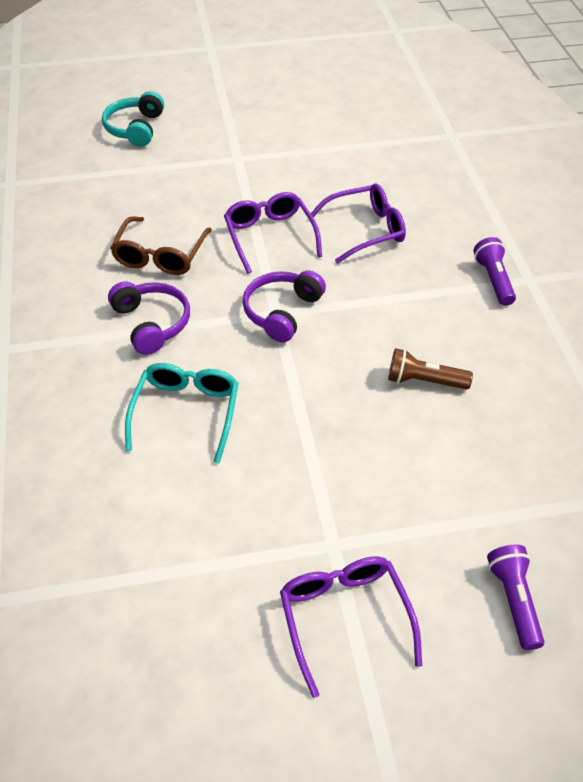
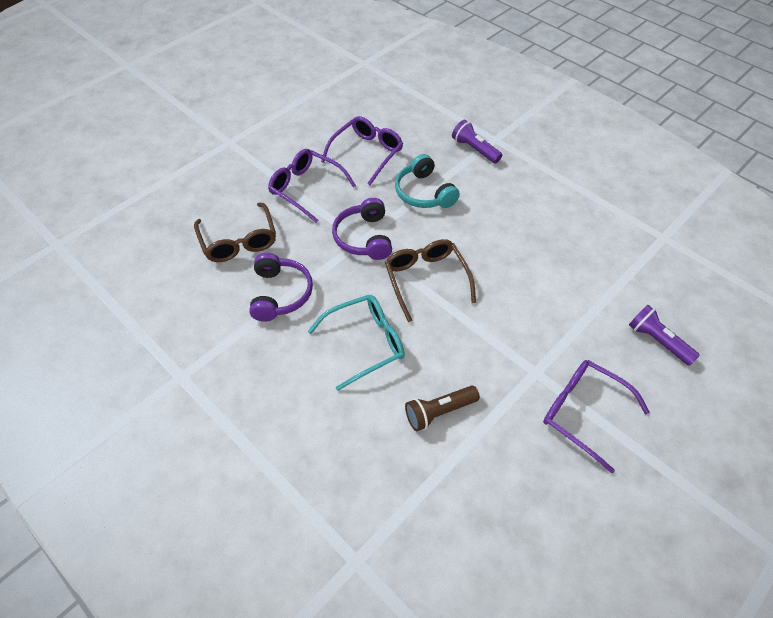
camera: 35 degrees left, 5 degrees up
(135, 128) = (124, 153): turquoise headphones -> turquoise headphones (424, 193)
(152, 323) = (280, 294): purple headphones -> purple headphones turned 60 degrees clockwise
(186, 413) = (365, 343): turquoise glasses -> turquoise glasses turned 90 degrees clockwise
(306, 386) = (426, 280): none -> brown glasses
(424, 381) = (493, 236): brown flashlight -> brown flashlight (439, 412)

